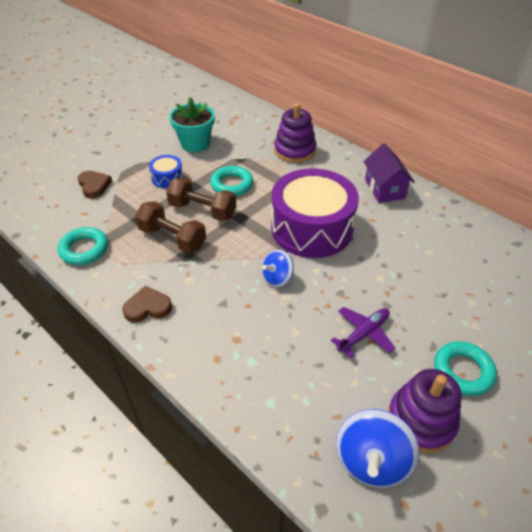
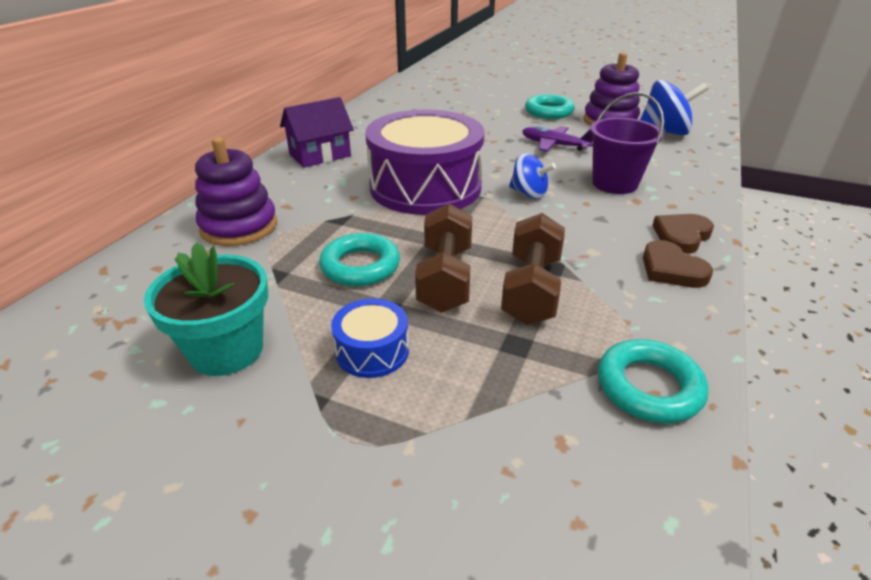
camera: 110 degrees left, 10 degrees down
(94, 186) = (459, 475): brown heart -> brown heart (681, 236)
(269, 340) = (614, 183): none -> purple bucket

